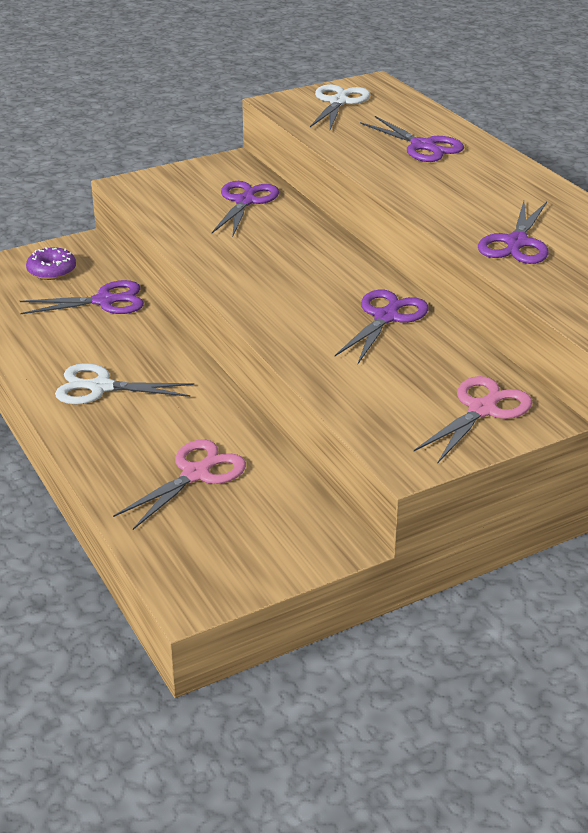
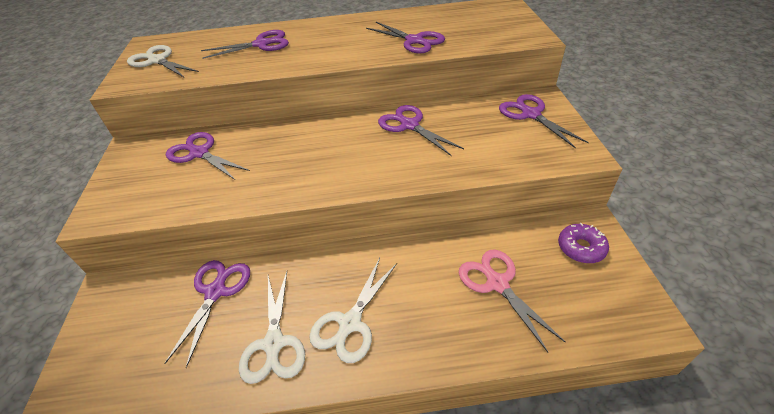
camera: 65 degrees left, 10 degrees up
(52, 271) = (128, 324): purple donut -> purple donut (581, 248)
(61, 351) = (274, 343): none -> white scissors
(482, 410) = (531, 114): pink scissors -> purple scissors

